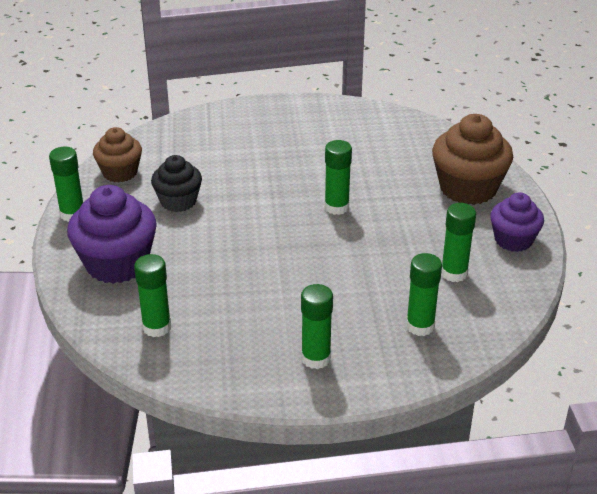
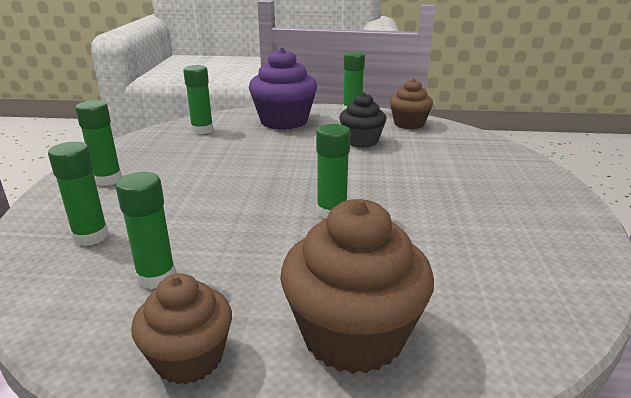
camera: 100 degrees right, 10 degrees down
(513, 240) = (189, 358): purple cupcake -> brown cupcake

